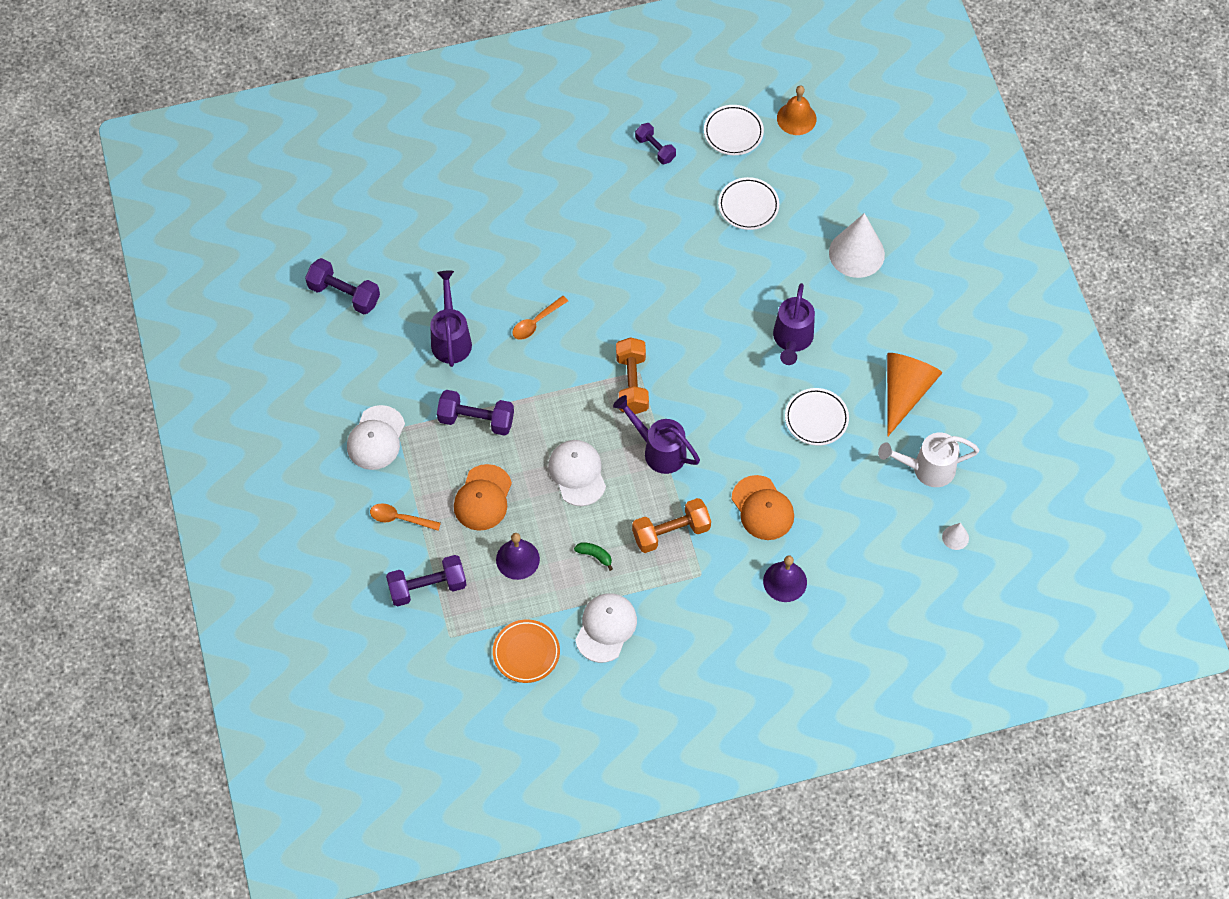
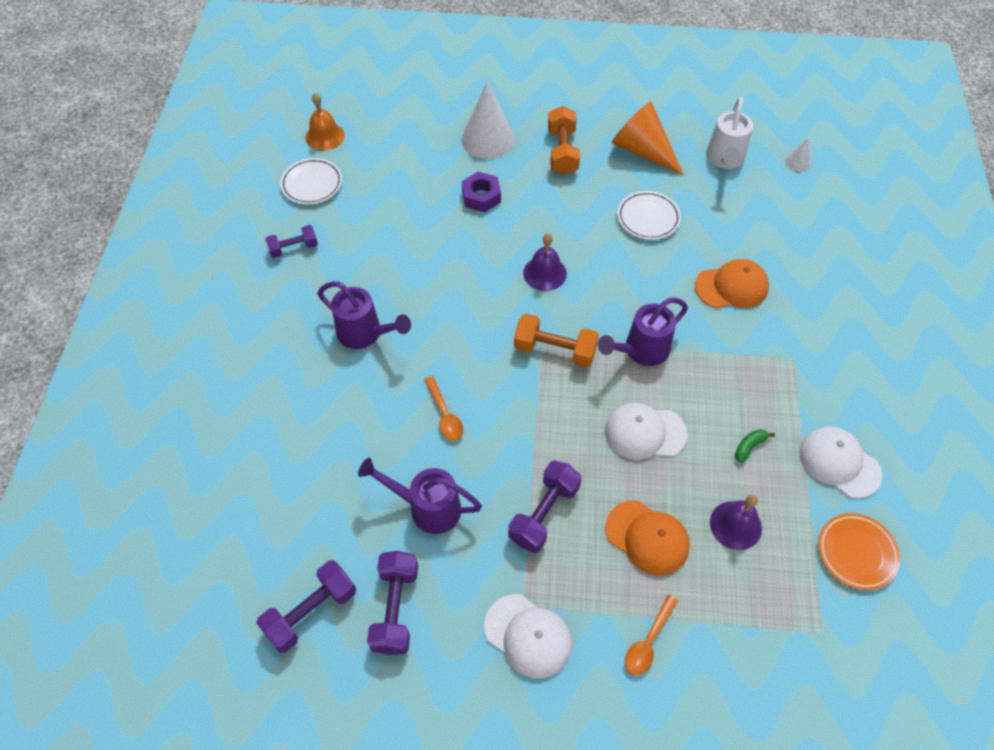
camera: 70 degrees left, 5 degrees down
(427, 587) = (750, 637): purple dumbbell -> purple dumbbell (395, 608)
(671, 532) = (739, 369): orange dumbbell -> orange dumbbell (562, 151)
(748, 206) = (398, 197): white plate -> none
(780, 272) = (481, 196): none -> purple nut
(785, 581) = (816, 294): purple bell -> purple bell (545, 273)
(792, 340) = (557, 210): purple watering can -> purple watering can (364, 333)

